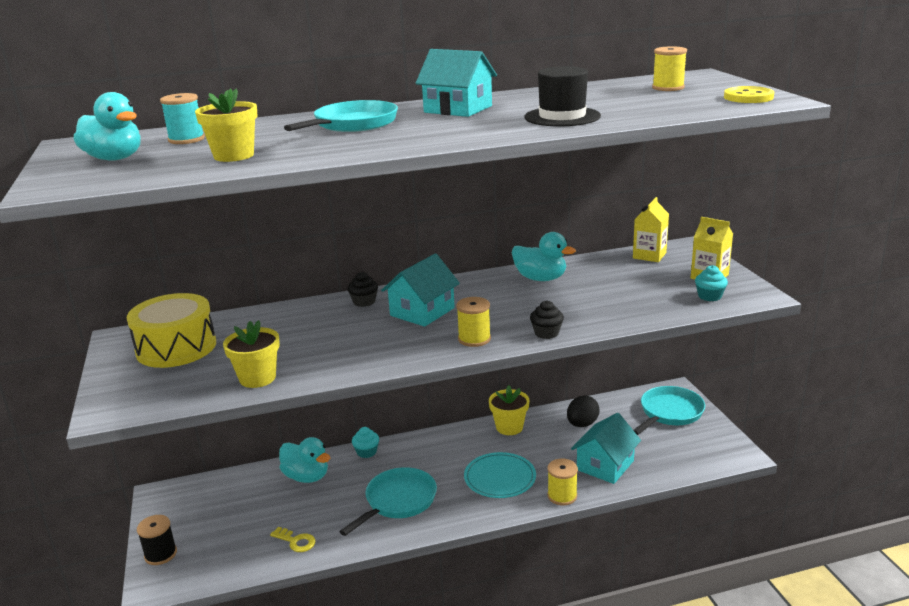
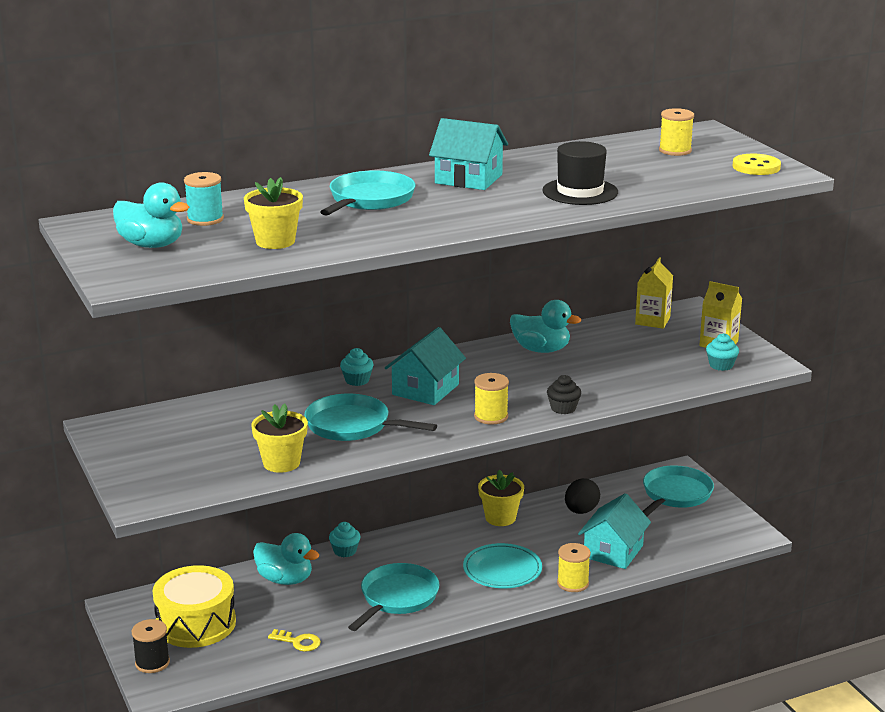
camera: 10 degrees left, 0 degrees up
(176, 347) = (174, 435): yellow drum -> yellow drum (196, 623)
(341, 343) = (352, 425): none -> turquoise pan
(364, 302) = (357, 380): black cupcake -> turquoise cupcake

